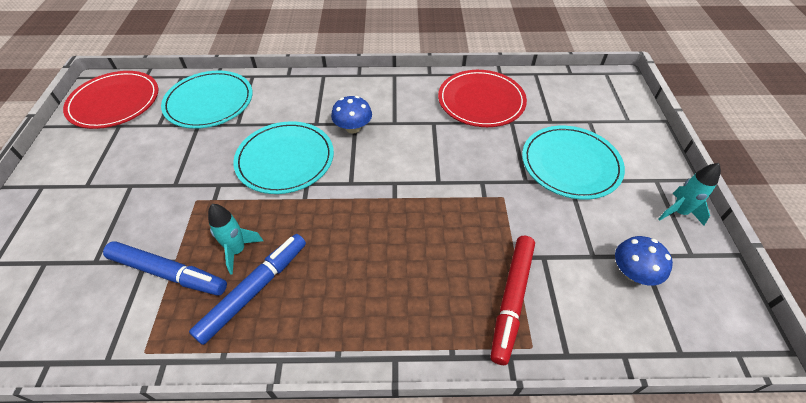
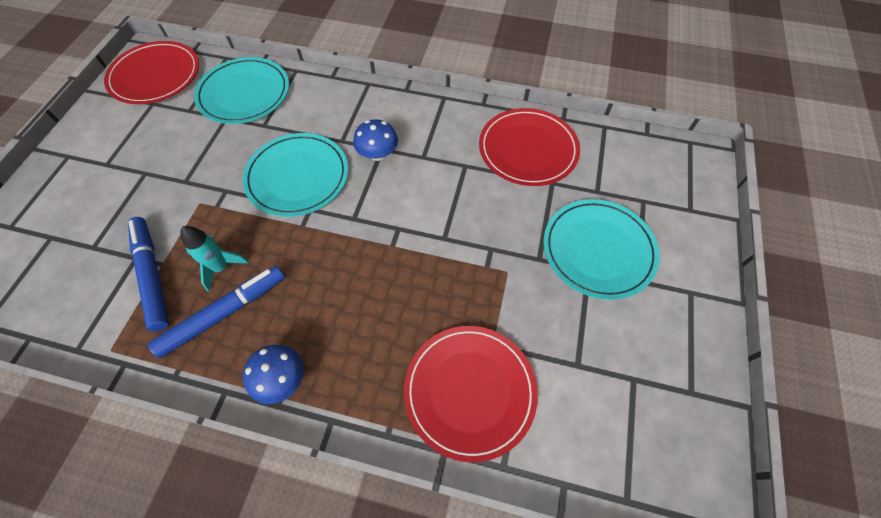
camera: 15 degrees right, 10 degrees up
(168, 273) = (152, 275): blue marker -> blue marker turned 150 degrees counterclockwise
(511, 300) = (470, 391): red marker -> red plate
(633, 273) = (614, 396): blue mushroom -> blue mushroom (281, 379)
(678, 212) = (699, 338): turquoise rocket -> none

